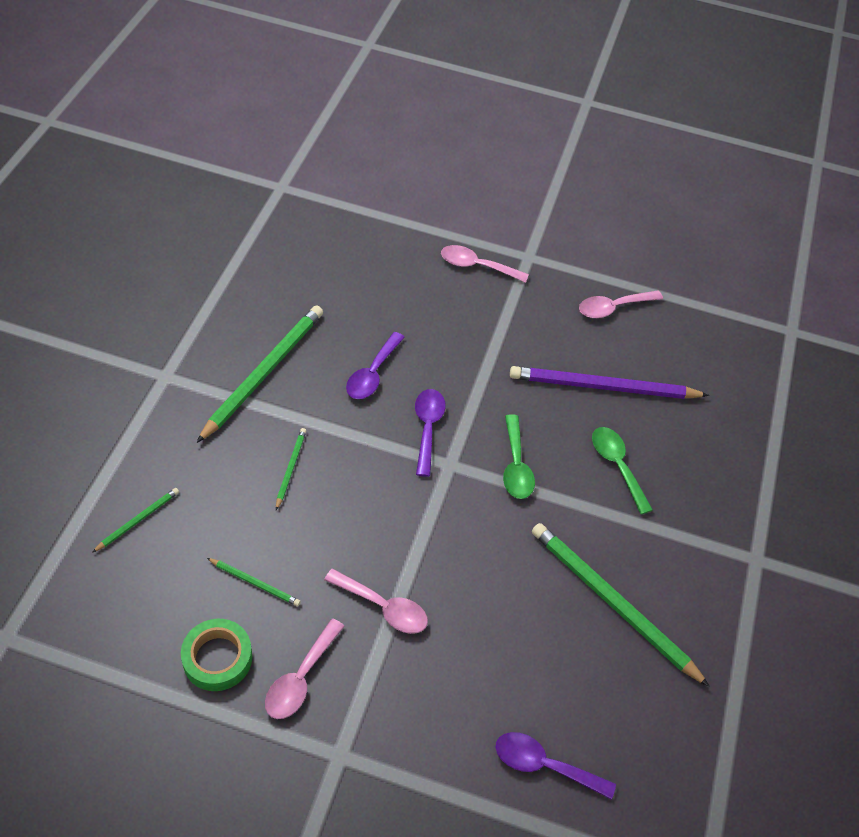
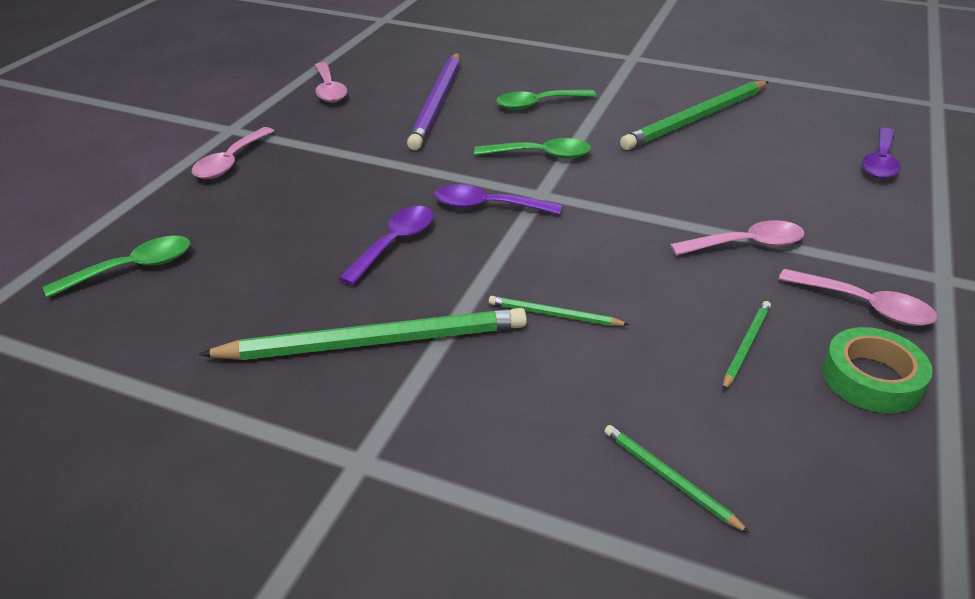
camera: 80 degrees left, 15 degrees down
(264, 373) = (375, 342): green pencil -> green pencil turned 135 degrees clockwise
(338, 245) = (133, 268): none -> green spoon
(372, 374) = (394, 243): purple spoon -> purple spoon turned 90 degrees counterclockwise
(383, 607) = (746, 245): pink spoon -> pink spoon turned 45 degrees clockwise

